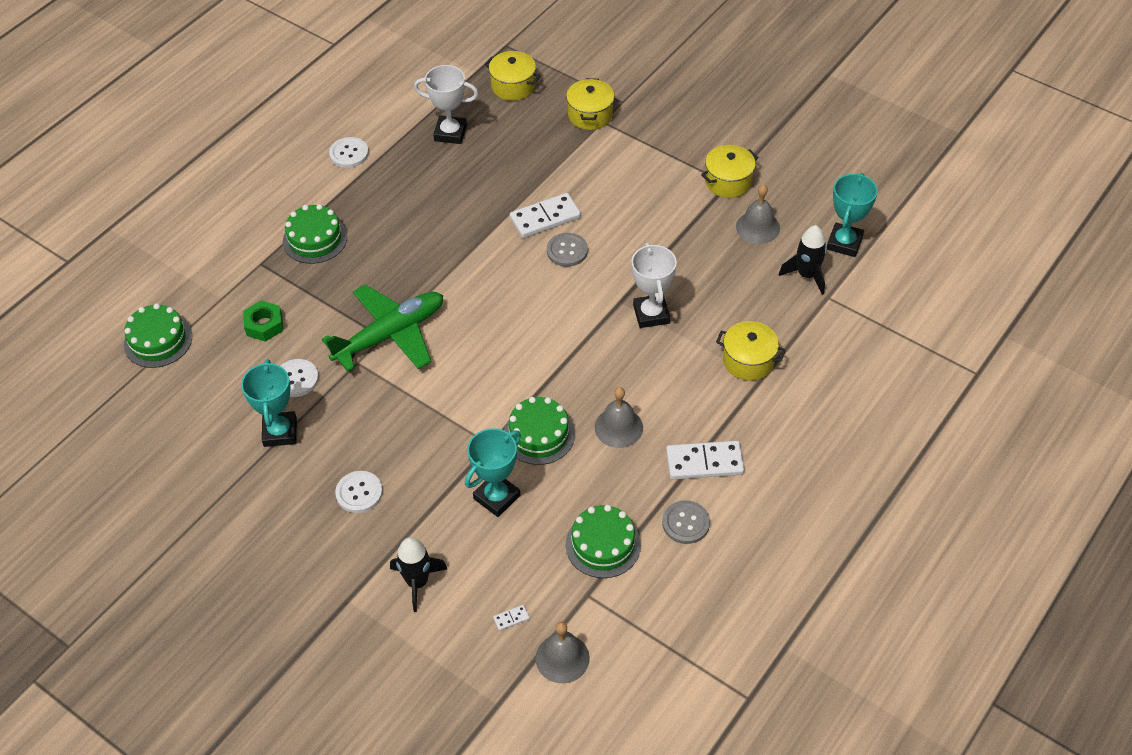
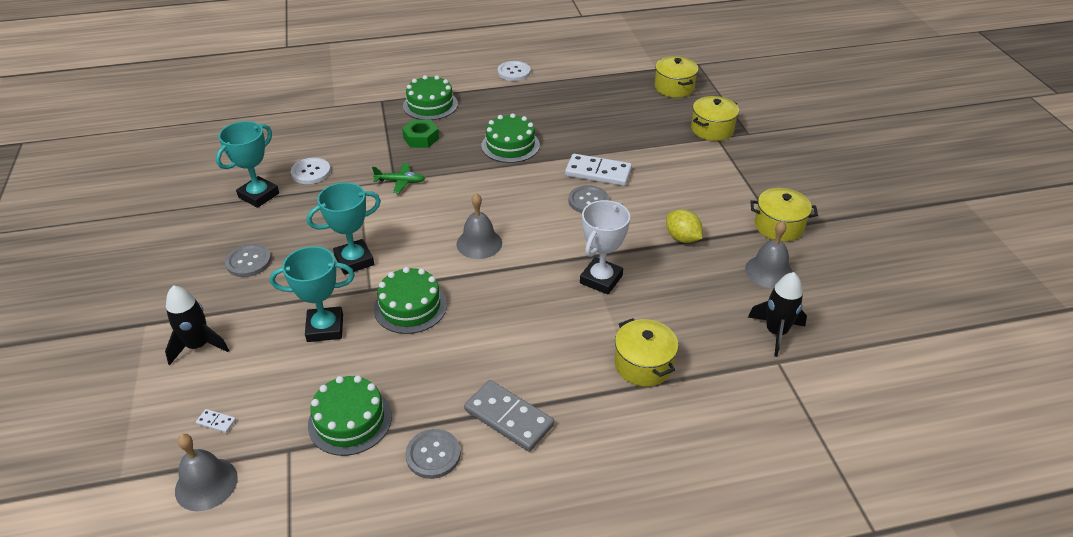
camera: 40 degrees right, 10 degrees down
(158, 340) = (270, 107): green cake -> green cake (510, 145)
(264, 325) = (336, 133): green nut -> green nut (421, 138)
(359, 493) = (248, 262): white button -> grey button
(390, 335) = (400, 182): green plane -> green plane, size x0.43
(450, 133) = (595, 92): white trophy -> none
(618, 427) = (474, 342): grey bell -> grey bell (479, 243)
(671, 238) = (682, 238): none -> yellow lemon
(704, 462) = (509, 417): white domino -> grey domino
(844, 243) = (842, 329): turquoise trophy -> turquoise trophy (354, 260)

